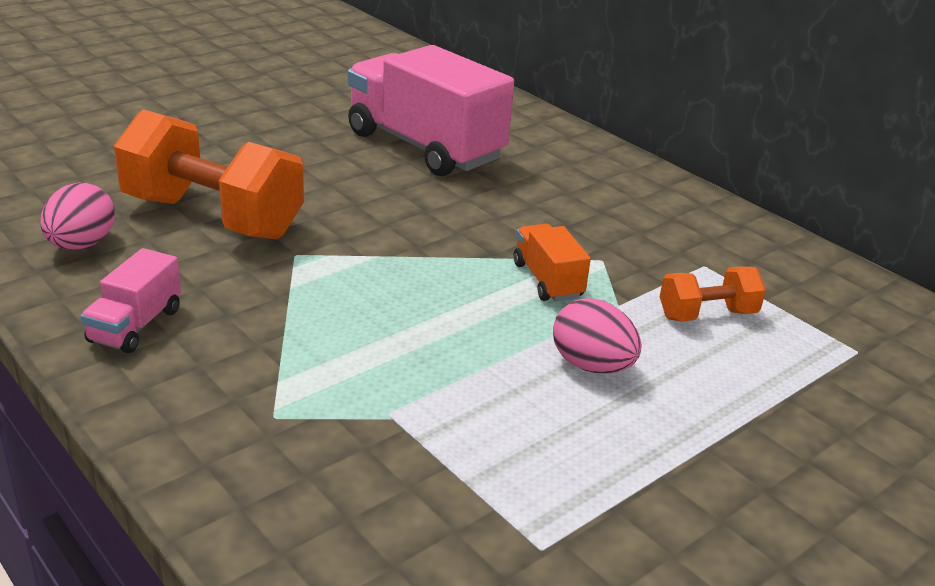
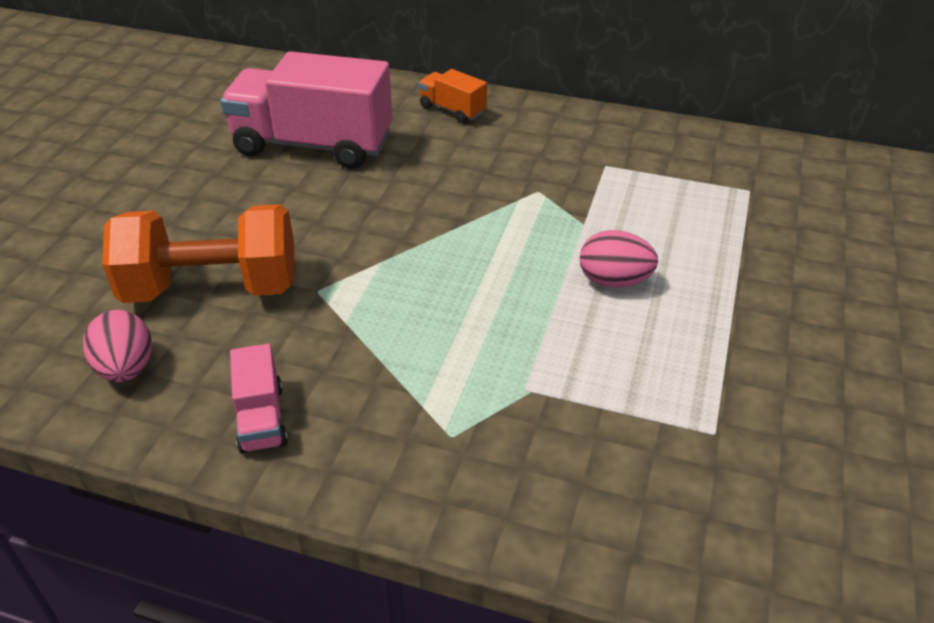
camera: 30 degrees left, 10 degrees up
(547, 280) = (520, 226): orange truck -> orange truck (452, 110)
(707, 315) = (643, 205): orange dumbbell -> none

